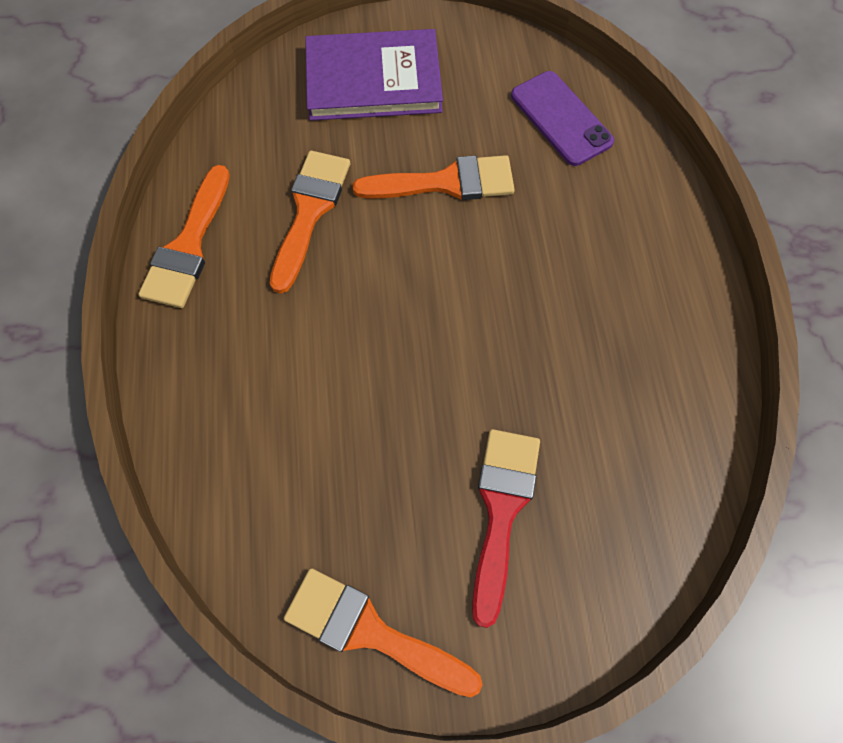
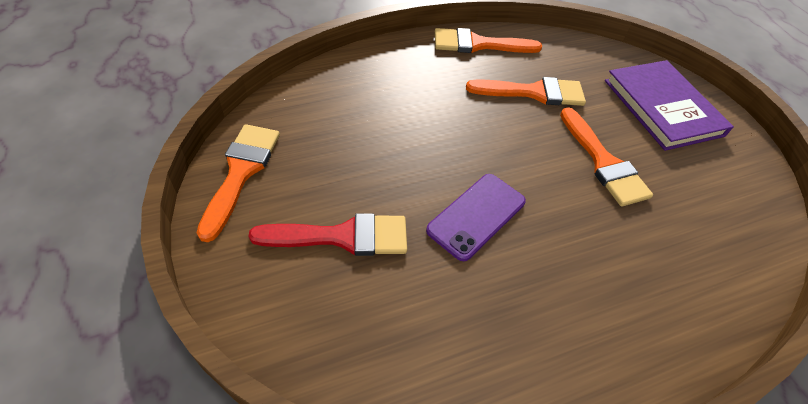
camera: 70 degrees right, 15 degrees down
(561, 118) = (719, 233): purple phone -> purple phone (476, 216)

